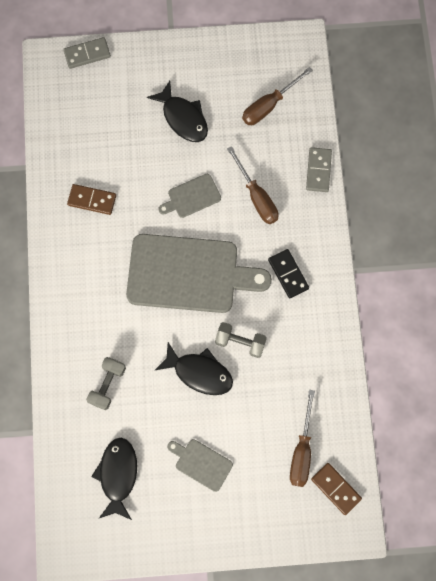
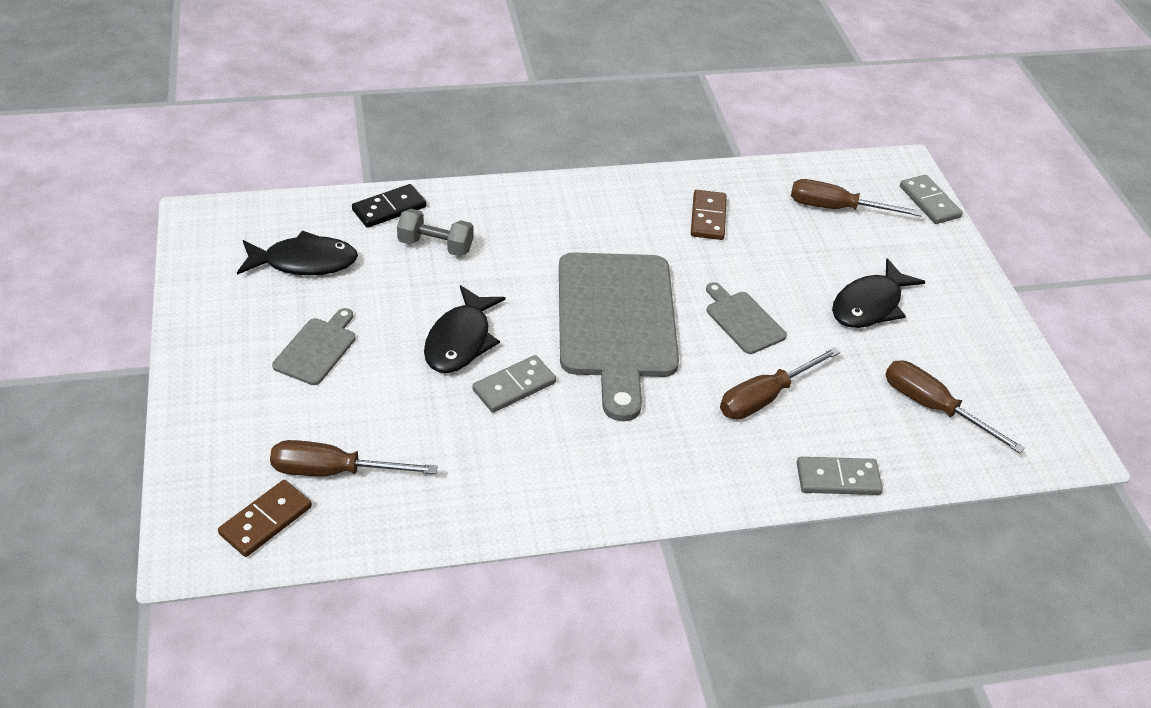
camera: 80 degrees right, 30 degrees down
(89, 115) = (836, 208): none -> brown screwdriver
(240, 342) = (514, 386): grey dumbbell -> grey domino
(288, 274) = (639, 443): black domino -> black domino (389, 209)

